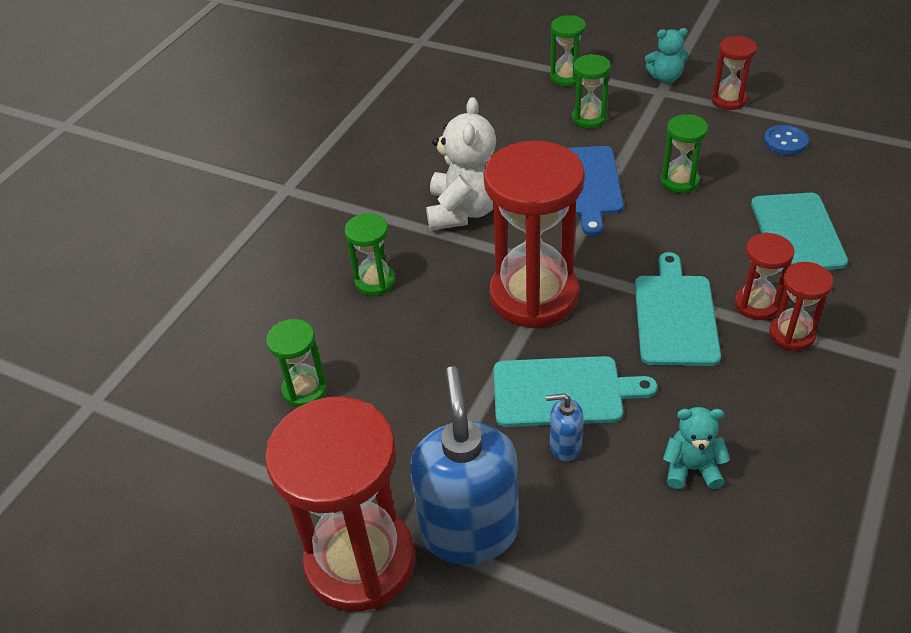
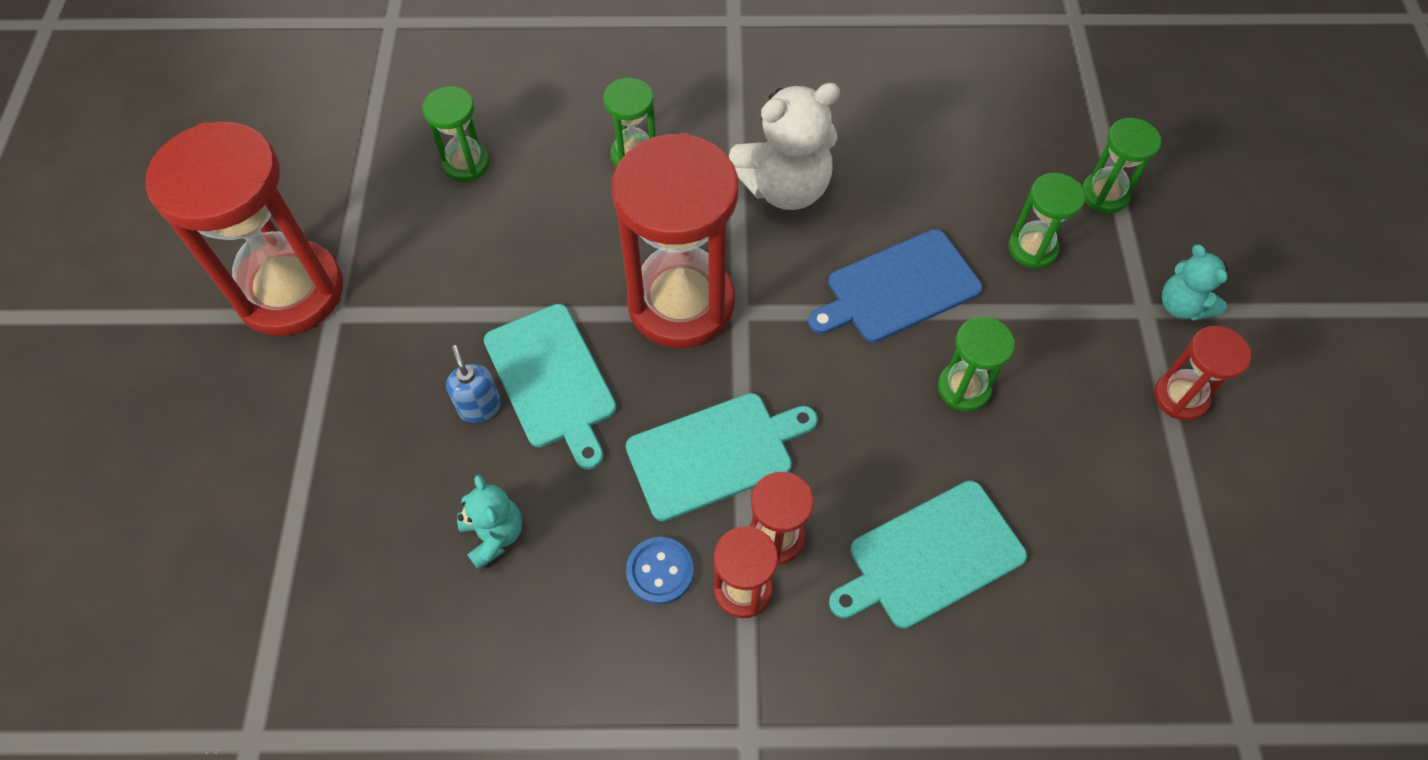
camera: 60 degrees right, 15 degrees up
(470, 531) = (349, 363): blue soap dispenser -> none
(785, 141) = (1128, 493): blue button -> blue button (660, 571)

